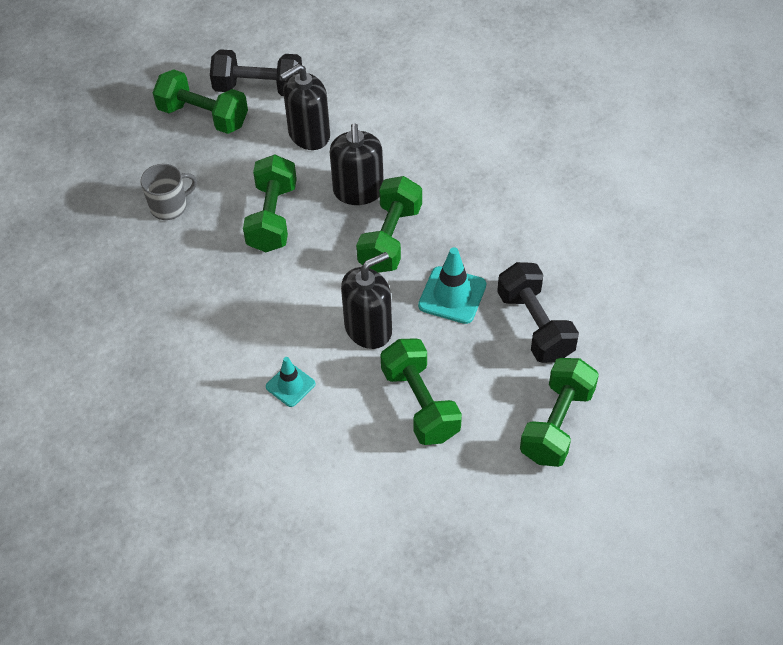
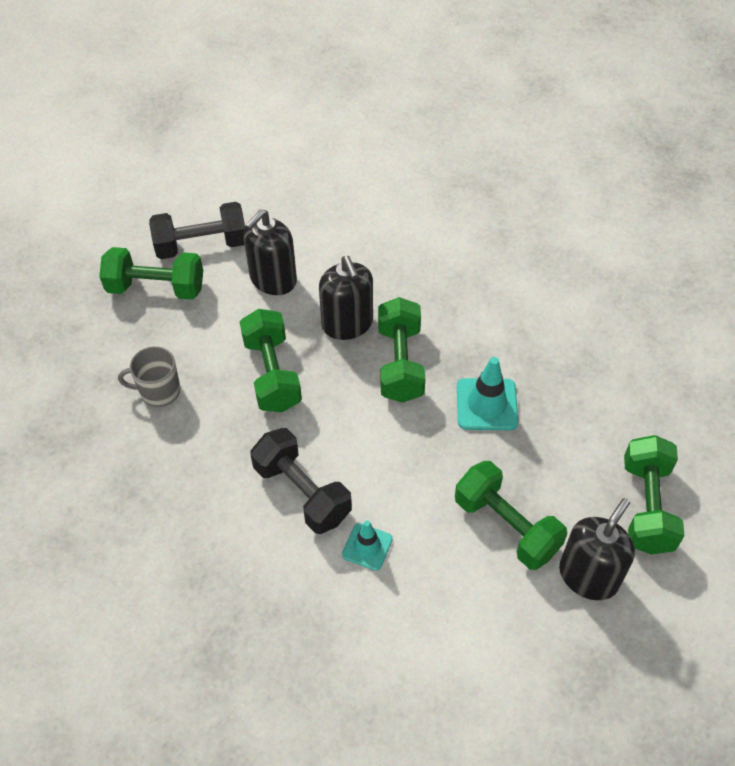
camera: 20 degrees left, 0 degrees up
(169, 206) = (159, 391): grey mug -> grey mug turned 135 degrees counterclockwise
(368, 329) = (420, 463): black soap dispenser -> black soap dispenser (588, 576)
(535, 325) = (579, 412): black dumbbell -> black dumbbell (302, 492)

